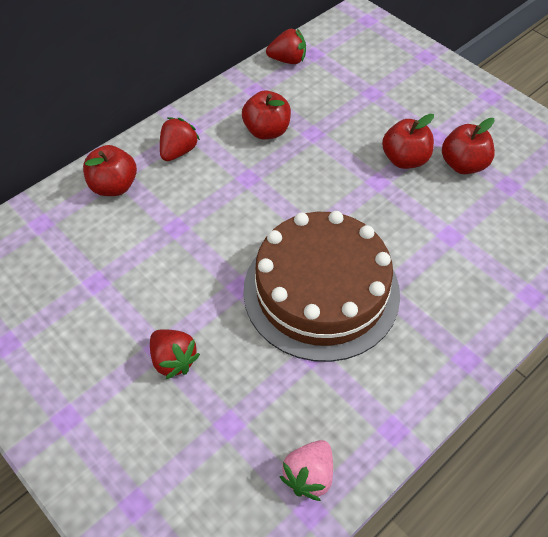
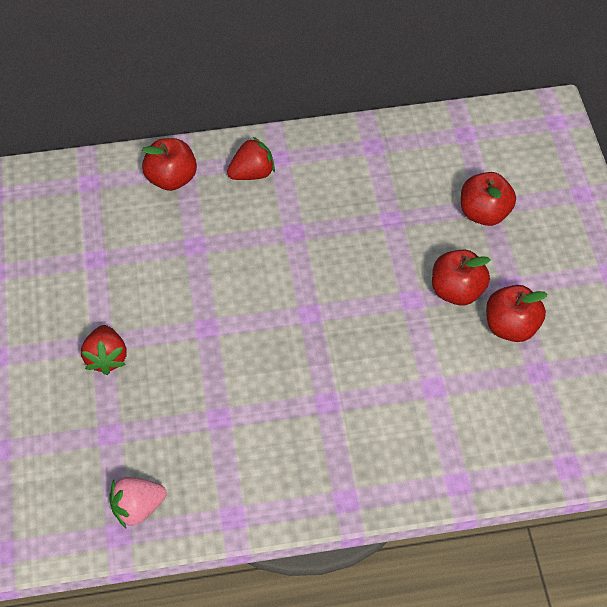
camera: 35 degrees right, 0 degrees up
(267, 131) = (349, 194): red apple -> red apple (484, 213)
(288, 60) = (432, 129): red strawberry -> none
(321, 291) = (271, 371): brown cake -> none

